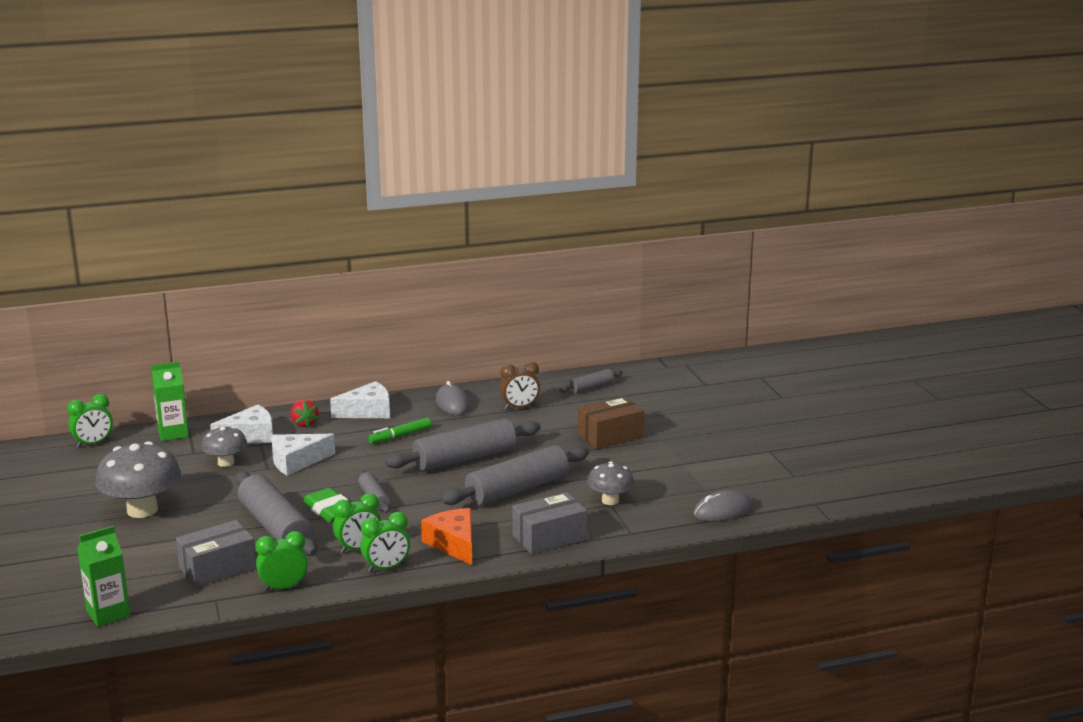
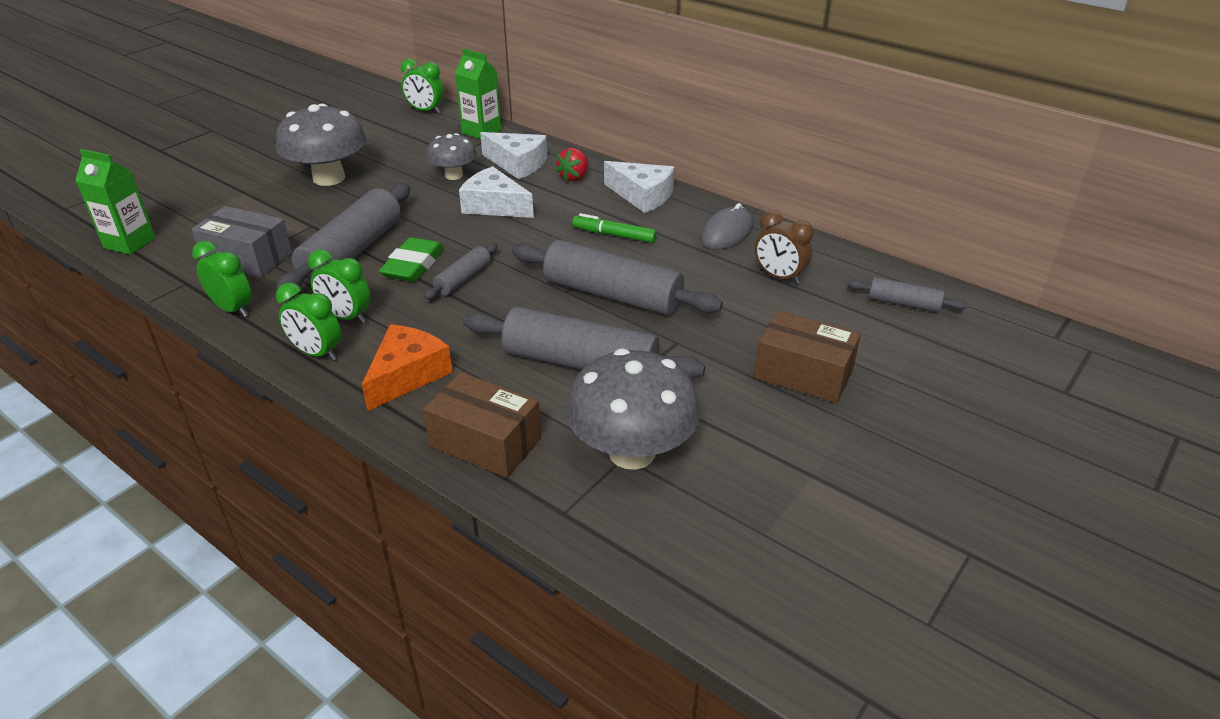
camera: 55 degrees right, 15 degrees up
(549, 537) = (485, 442): grey box -> brown box
(610, 500) = (632, 452): grey mushroom -> grey mushroom, size x1.73
(722, 511) = (721, 584): grey mouse -> none

